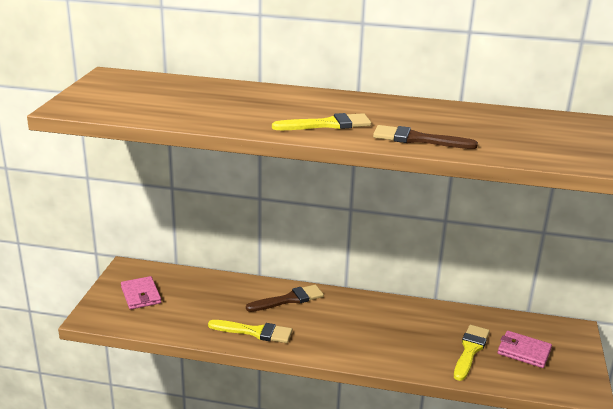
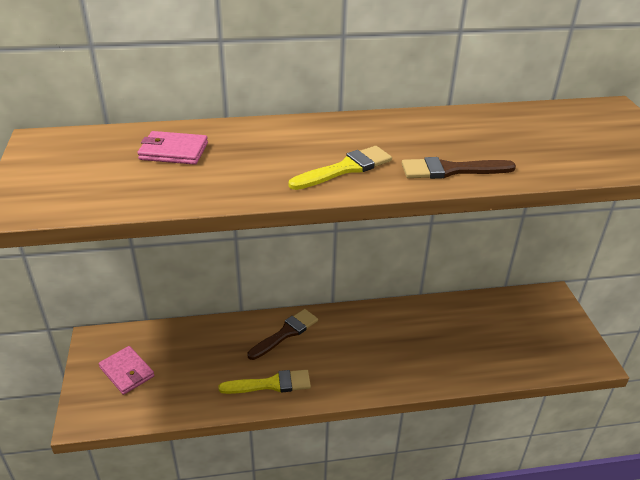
camera: 20 degrees left, 10 degrees up
(470, 350) = (479, 345): yellow brush -> none
(524, 351) = (524, 332): pink wallet -> pink wallet (173, 151)

